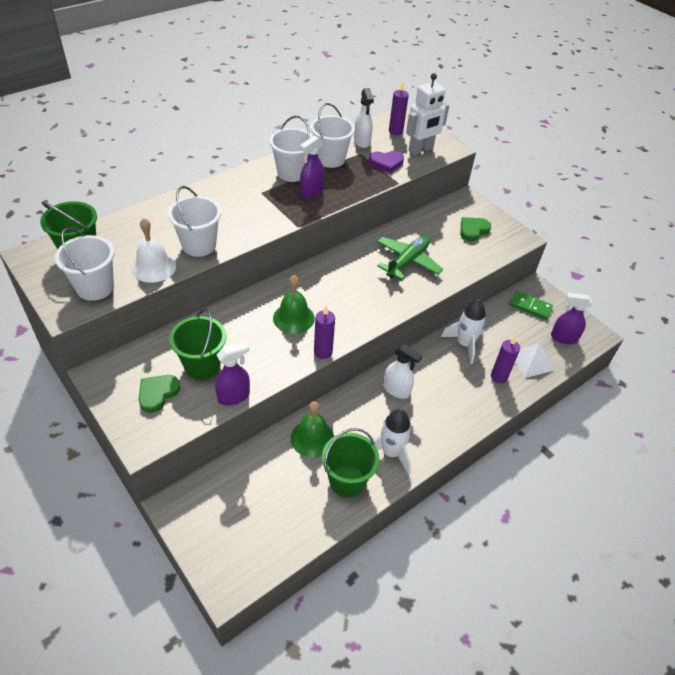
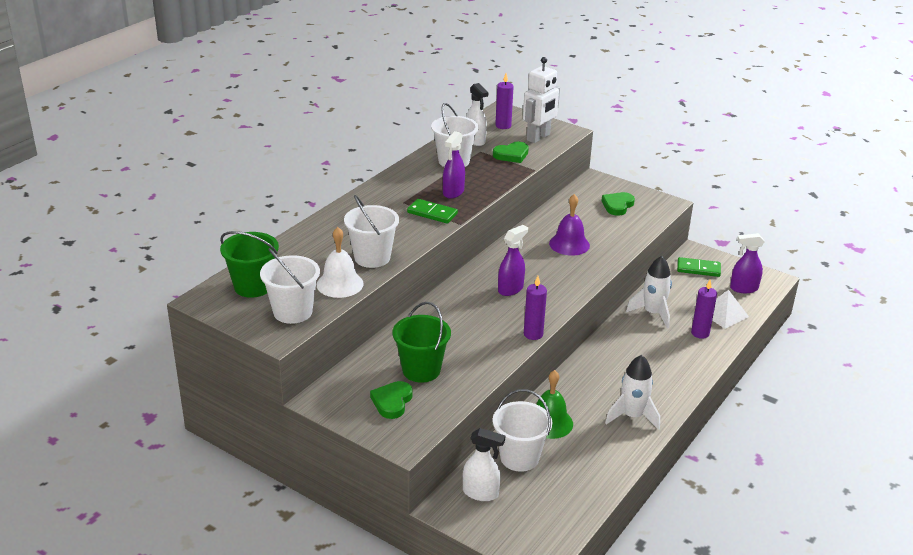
camera: 15 degrees left, 15 degrees down
(234, 396) = (469, 387): purple spray bottle -> purple spray bottle (510, 289)
(279, 210) = (432, 213): none -> green domino
(292, 173) = (422, 180): white bucket -> white bucket (519, 457)
(293, 318) = (486, 313): green bell -> none
(347, 480) = (603, 448): green bucket -> none
(386, 163) = (511, 155): purple heart -> green heart
(397, 390) = (608, 365): white spray bottle -> white spray bottle (481, 493)
(407, 262) = (569, 244): green plane -> purple bell

